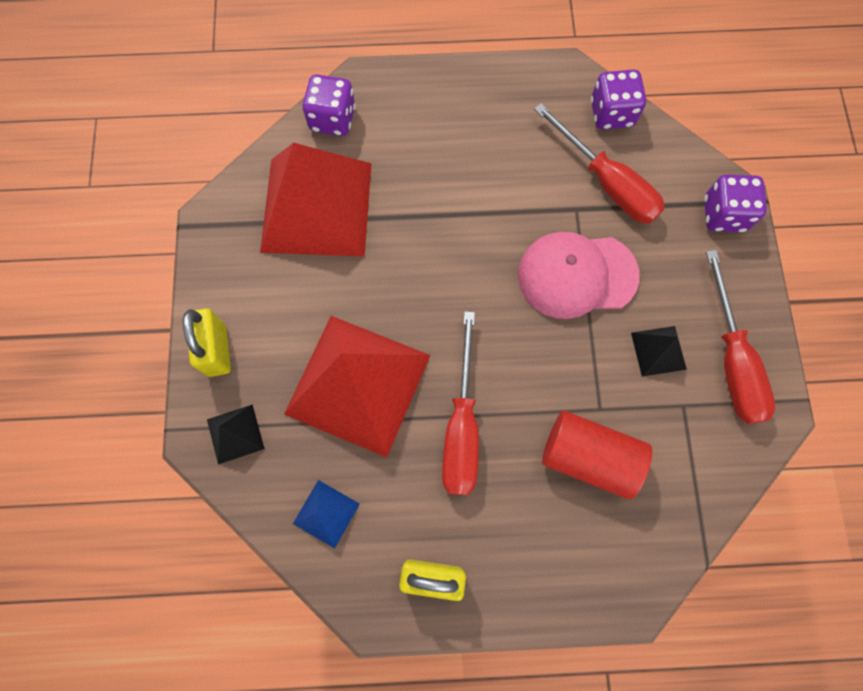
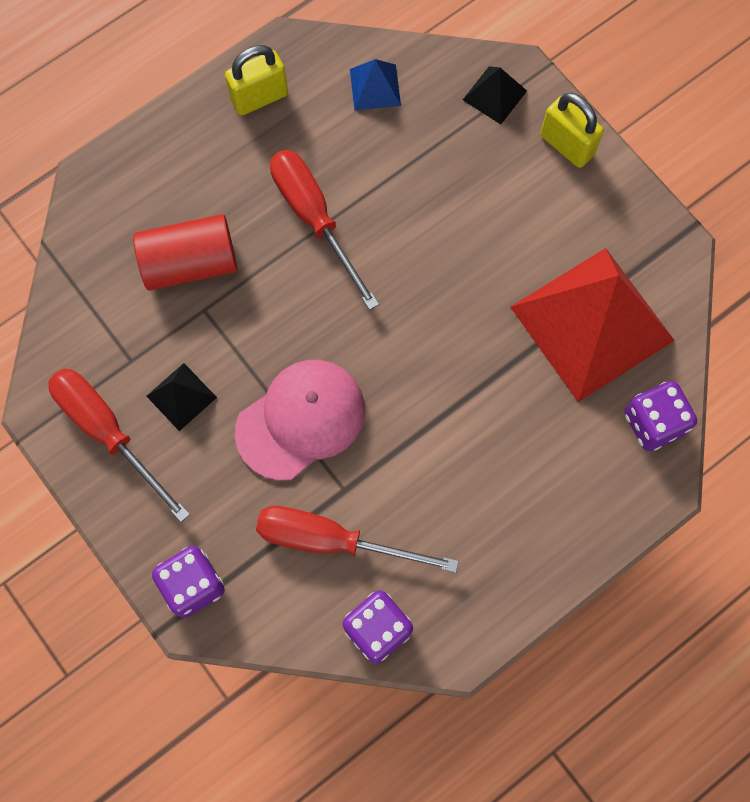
camera: 145 degrees right, 0 degrees up
(357, 384) = (427, 195): red pyramid -> none

